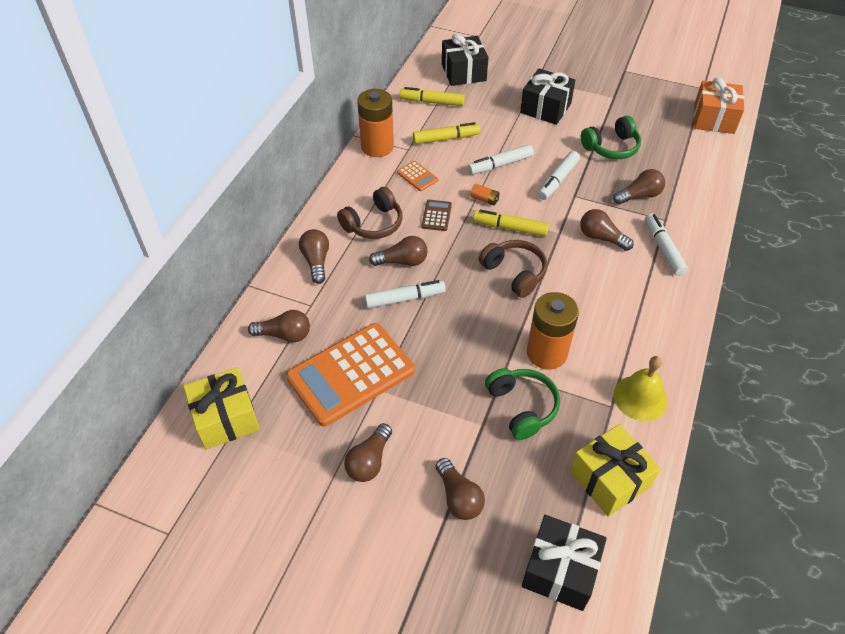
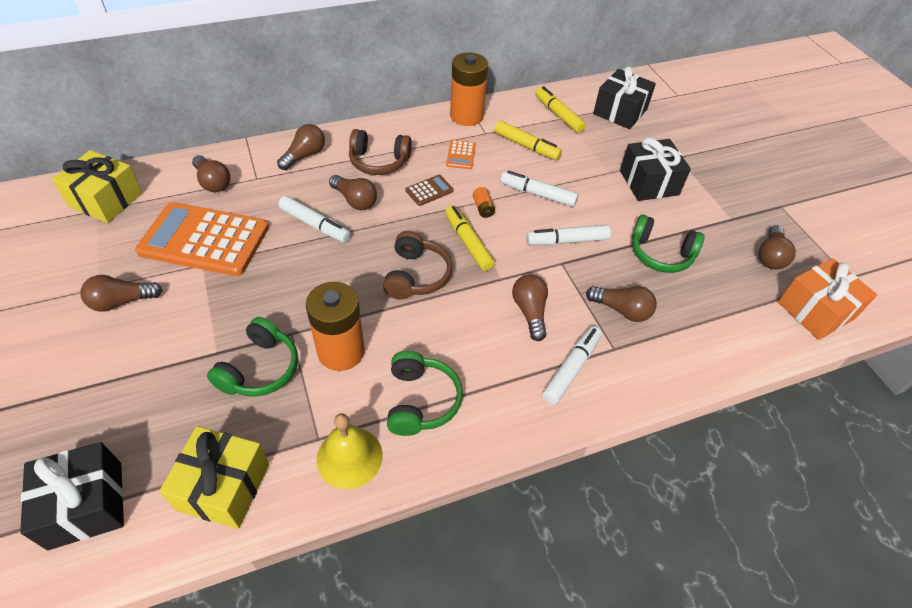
camera: 45 degrees right, 0 degrees up
(458, 497) = (123, 381): brown light bulb -> brown light bulb (770, 256)
(626, 336) = (420, 401): none -> green headphones

